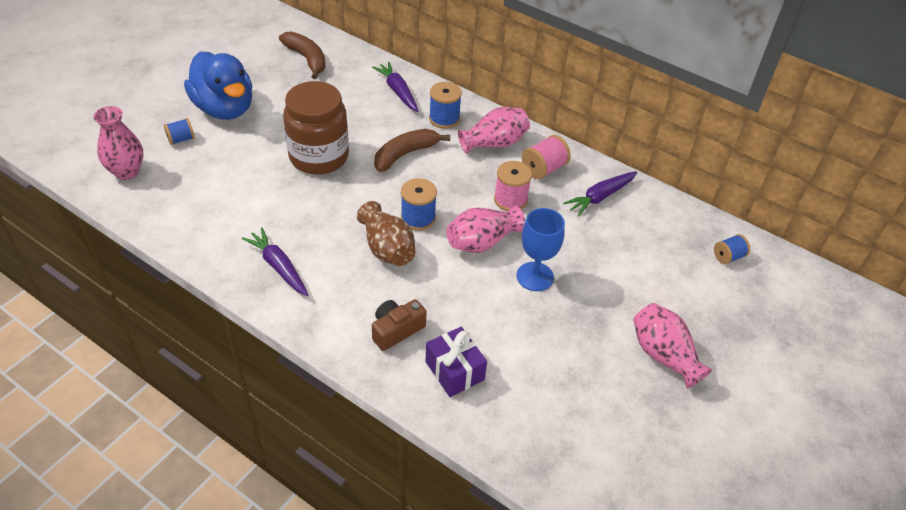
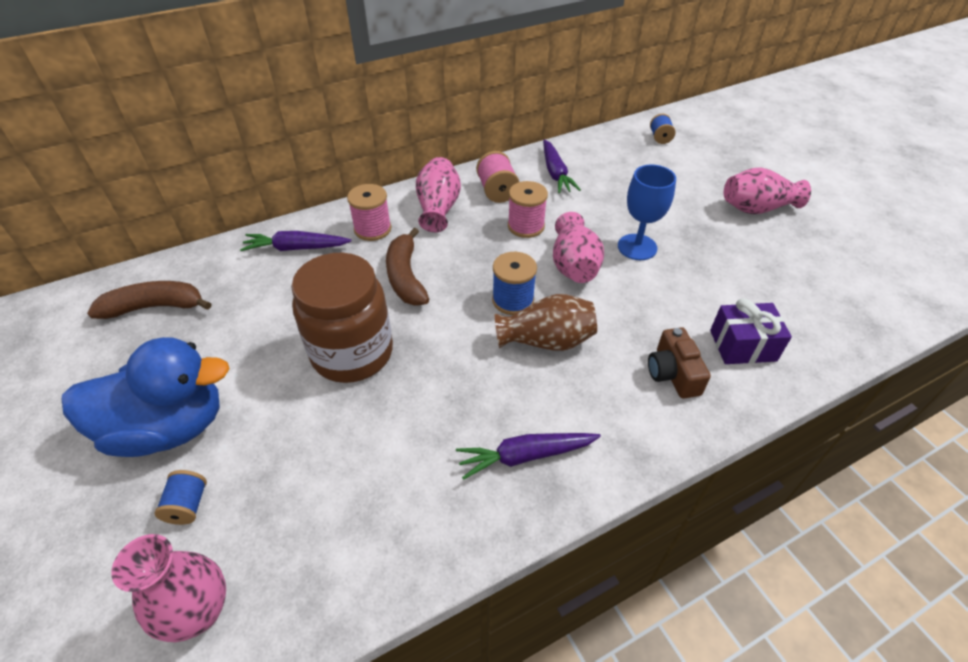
camera: 60 degrees left, 0 degrees up
(444, 119) = (372, 229): blue spool -> pink spool

